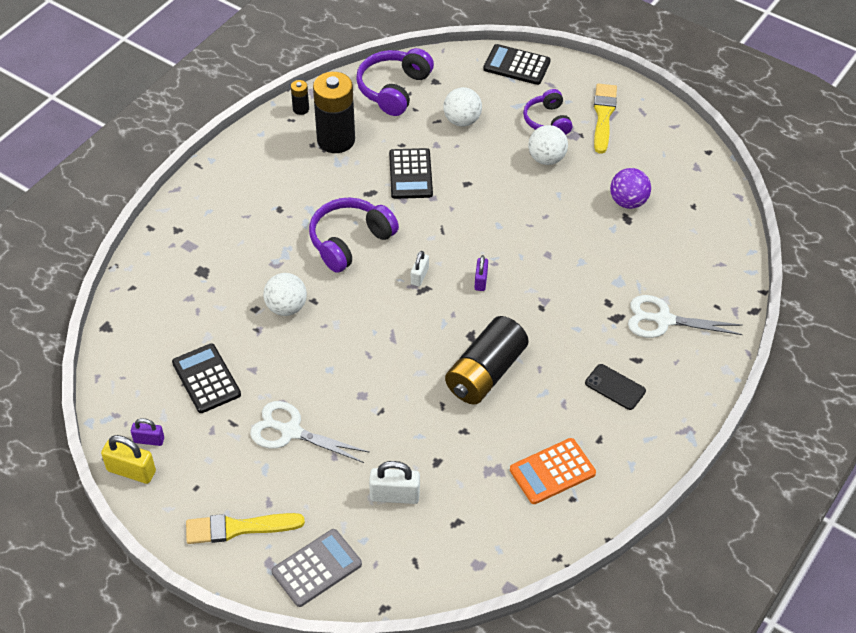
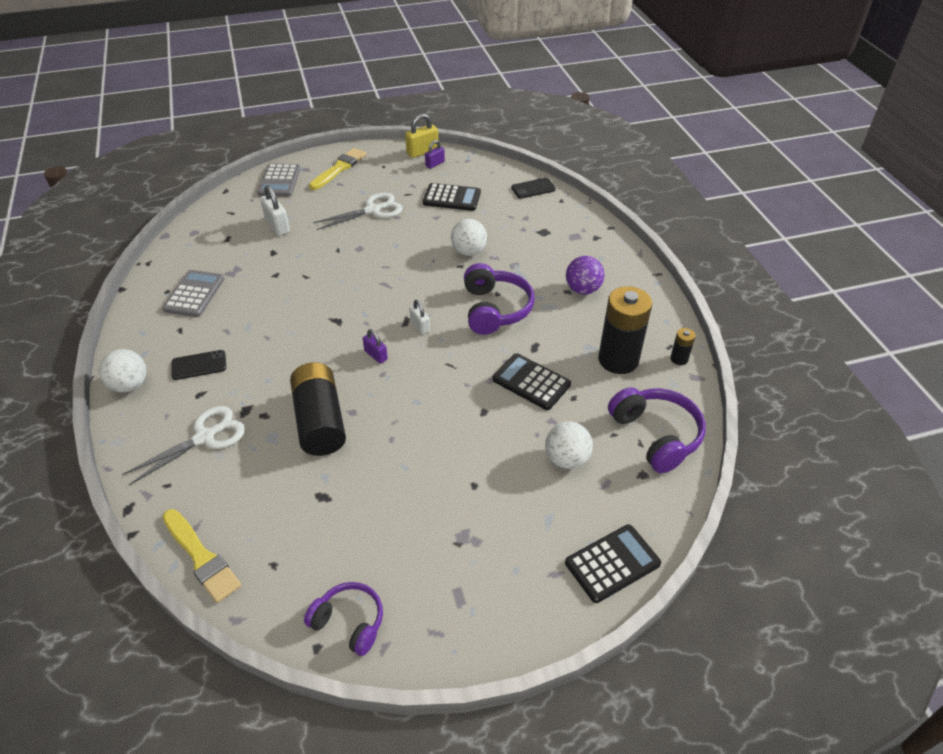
camera: 130 degrees right, 5 degrees down
(128, 321) = (533, 188): none -> black phone
(395, 495) = (277, 226): white padlock -> white padlock turned 75 degrees counterclockwise
(485, 373) = (300, 309): black battery -> black battery (320, 421)
(546, 158) = (455, 489): white ball -> white ball (129, 385)
(547, 120) = (504, 528): purple headphones -> purple headphones (349, 622)
(552, 471) = (194, 294): orange calculator -> grey calculator
(603, 115) = (464, 587): yellow brush -> yellow brush (201, 558)
(628, 202) = (338, 513): purple ball -> purple ball (582, 289)

